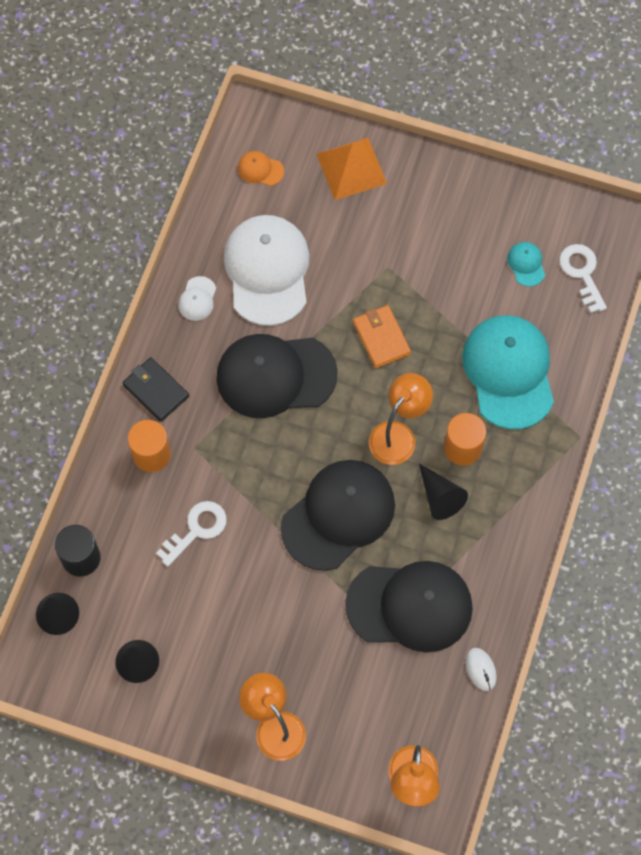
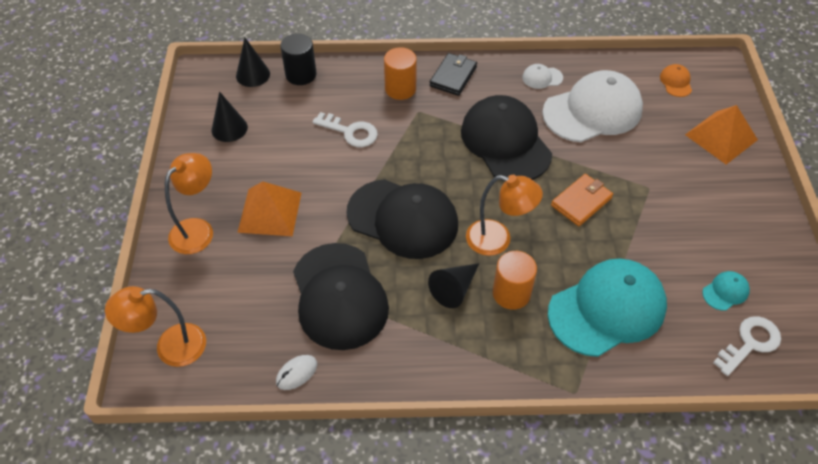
camera: 70 degrees right, 15 degrees down
(278, 646) = (269, 212): none -> orange pyramid

